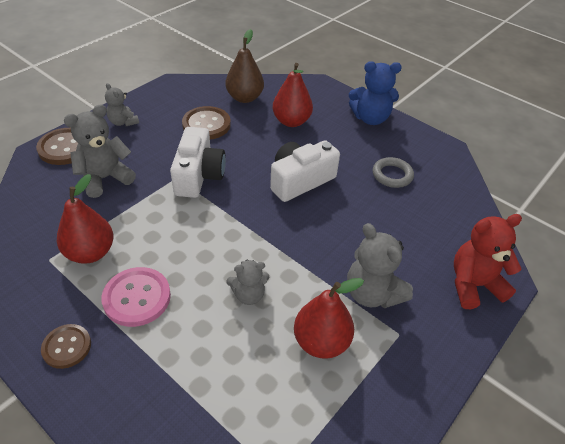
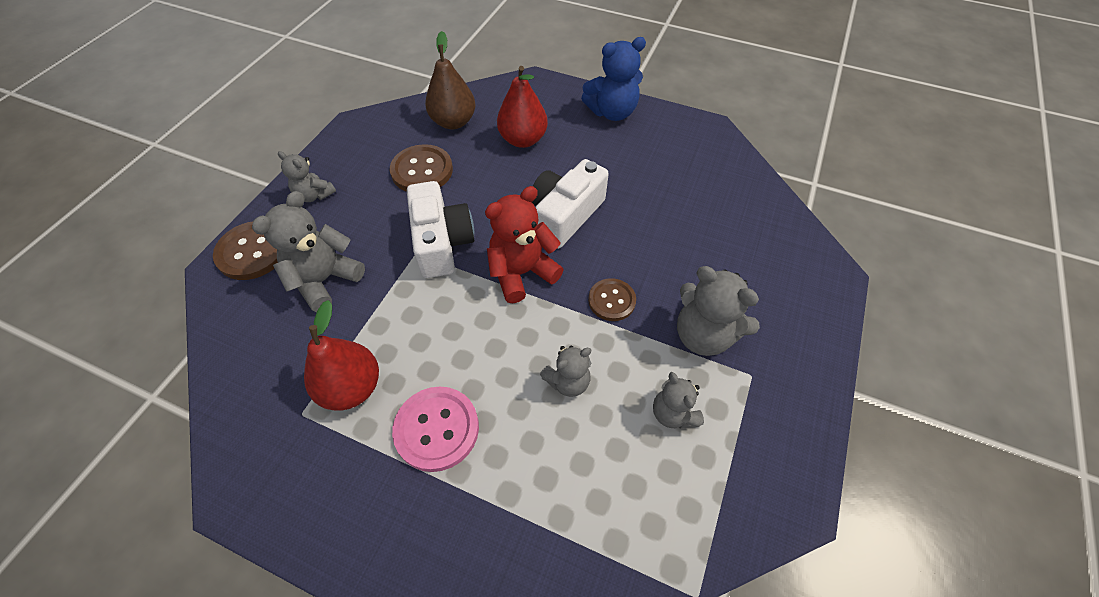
camera: 15 degrees left, 10 degrees up
(67, 347) = (378, 524): brown button -> brown button (611, 300)
(321, 342) = (673, 413): red pear -> grey teddy bear
(392, 175) = (665, 179): grey ring -> none
(474, 285) = (804, 290): red teddy bear -> red teddy bear (522, 273)

